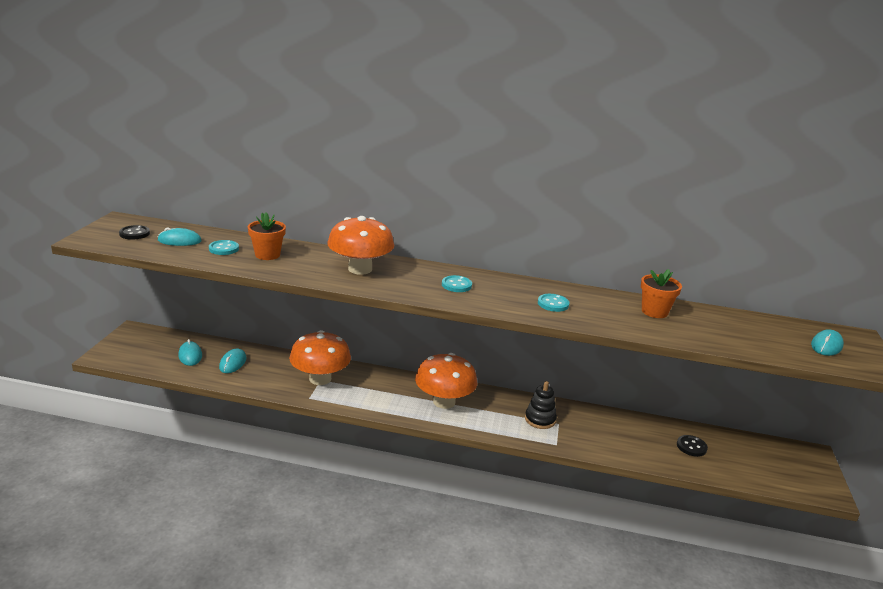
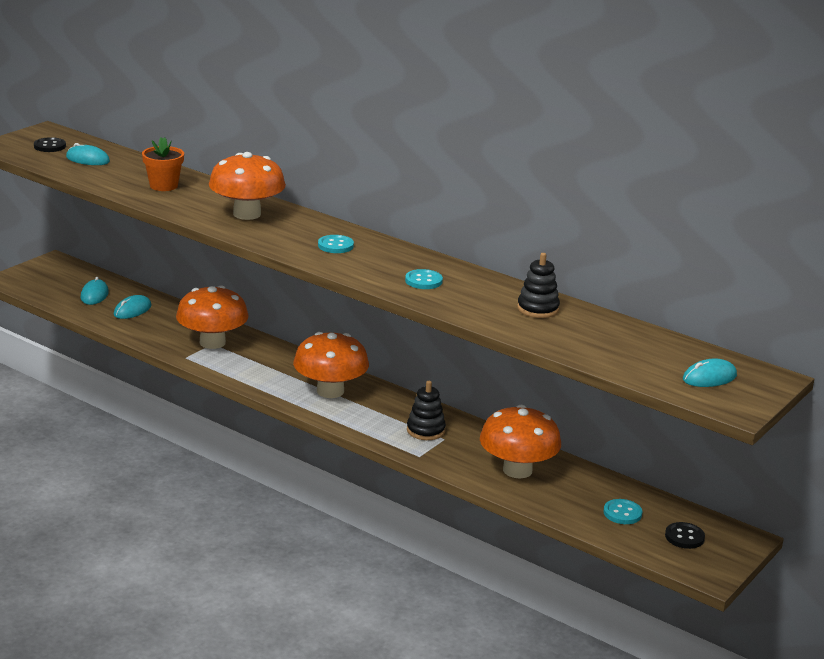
camera: 25 degrees right, 0 degrees up
(224, 249) = (125, 173): turquoise button -> turquoise button (622, 513)
(630, 437) = (517, 470): none -> orange mushroom
(654, 312) = (538, 309): orange flower pot -> black stacking toy
(691, 447) = (586, 495): black button -> black button (684, 537)

